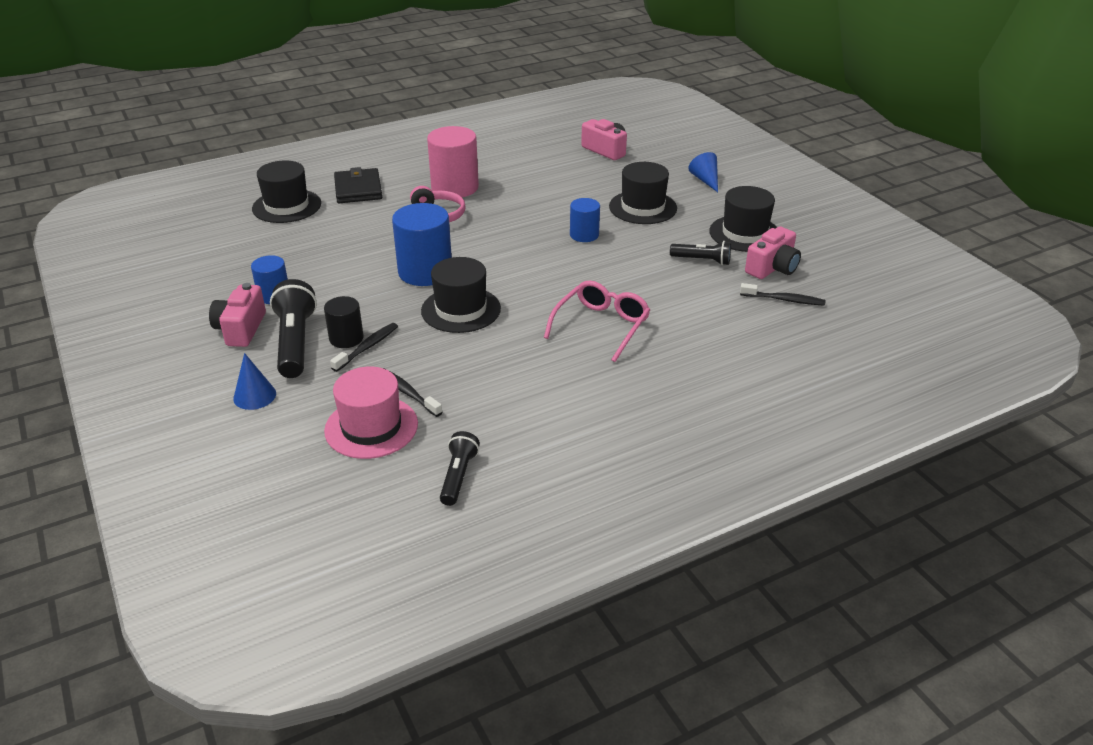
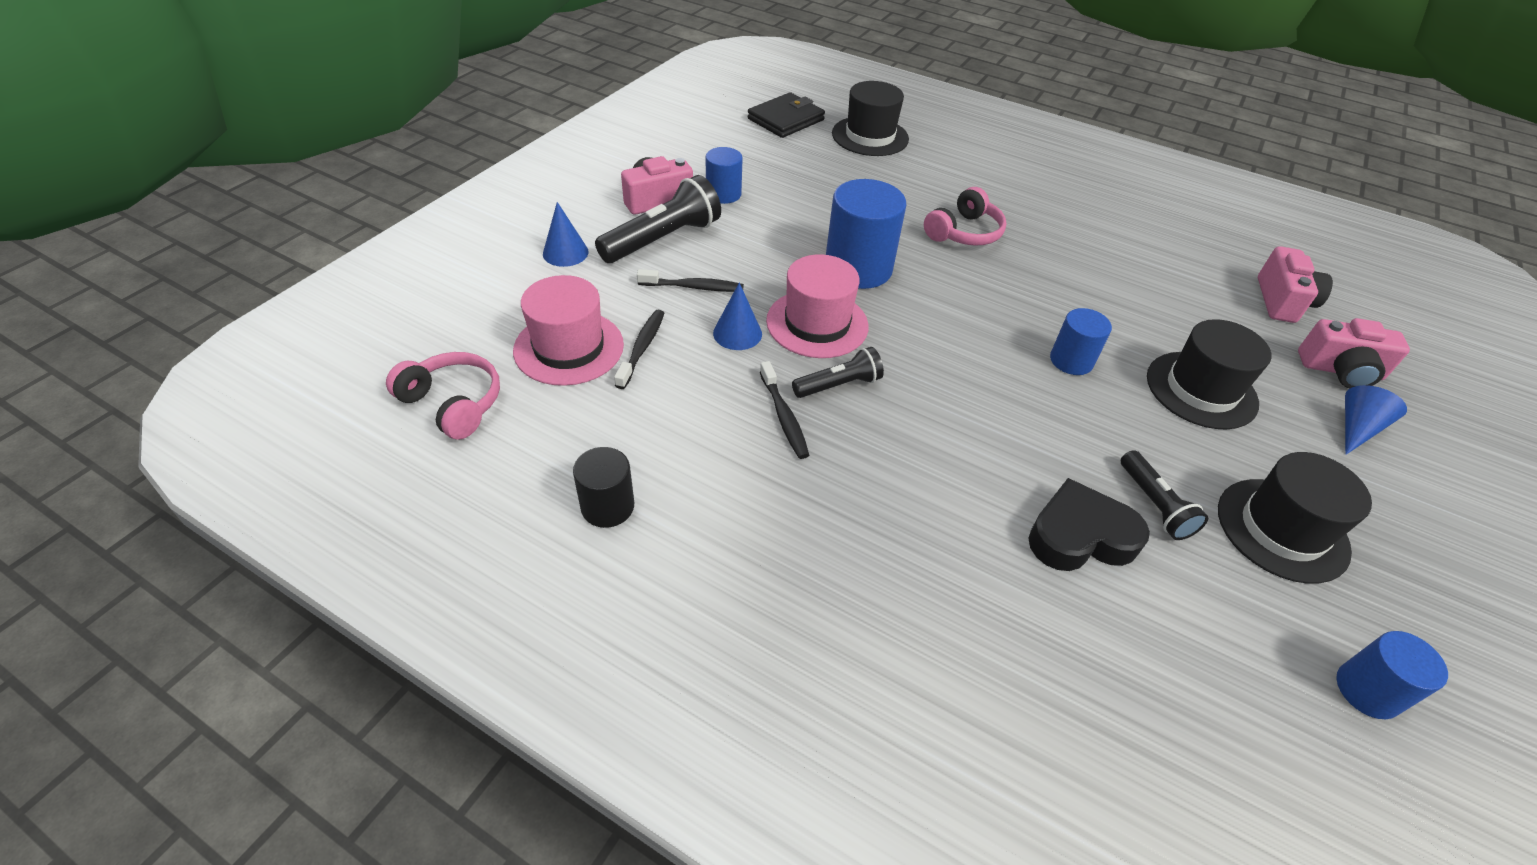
camera: 55 degrees right, 10 degrees up
(346, 338) = (696, 267): black cylinder -> black cylinder (607, 506)
(358, 189) = (949, 162): black wallet -> black wallet (785, 119)
(375, 502) = (453, 403): none -> pink headphones
(436, 345) = (737, 333): none -> blue cone
(455, 187) = (1035, 220): pink cylinder -> none
(458, 476) = (529, 449): black flashlight -> black flashlight (839, 385)
(461, 310) = (817, 323): black hat -> pink hat
(601, 326) = (899, 457): pink glasses -> none
(702, 292) = (1080, 536): none -> black heart
(772, 268) = (1235, 602): pink camera -> pink camera (1340, 371)
(784, 300) = (1169, 651): black toothbrush -> black toothbrush (784, 417)
(837, 259) = (1367, 690): none -> blue cylinder

